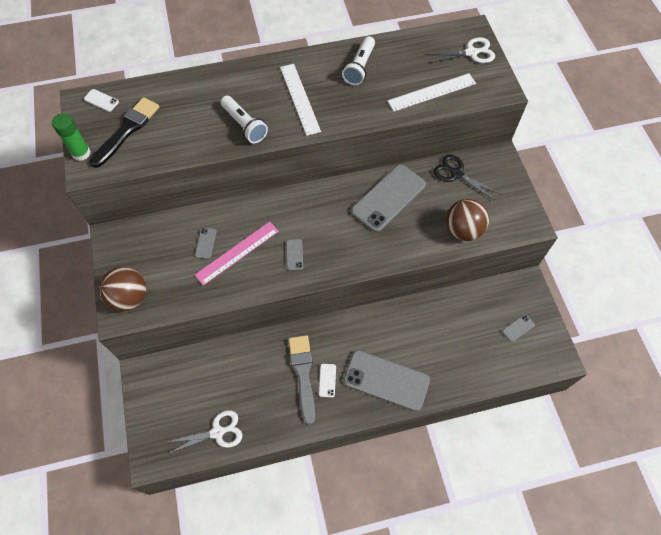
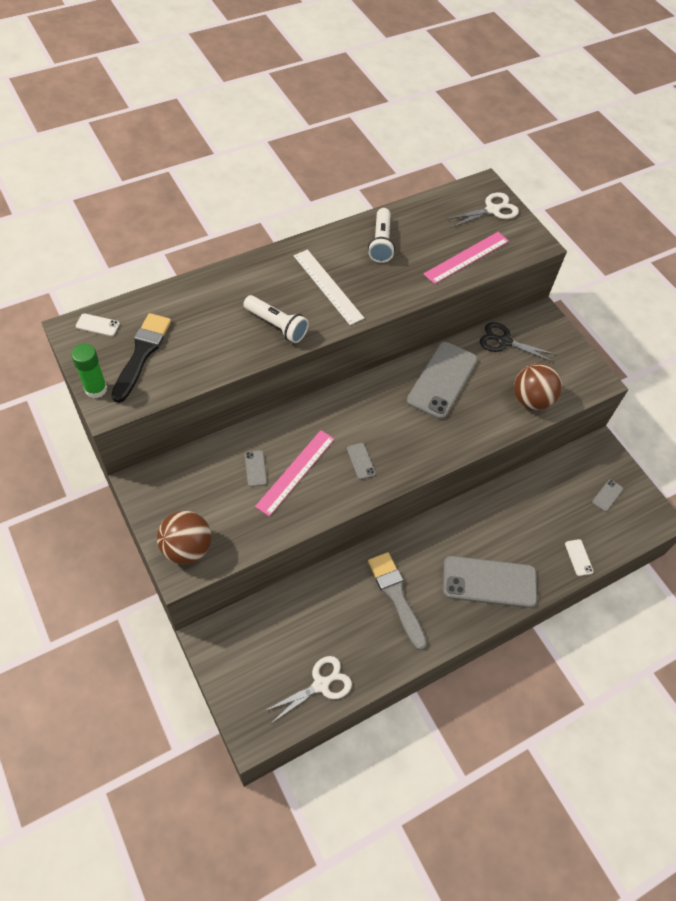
camera: 20 degrees left, 5 degrees down
(327, 380) = (425, 597): white phone -> white phone (578, 557)
(432, 92) = (466, 257): white ruler -> pink ruler

